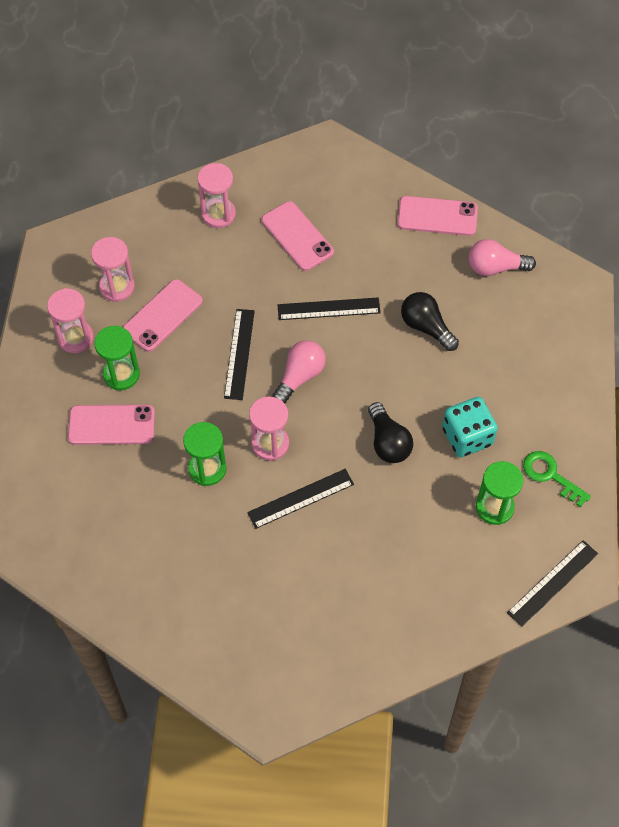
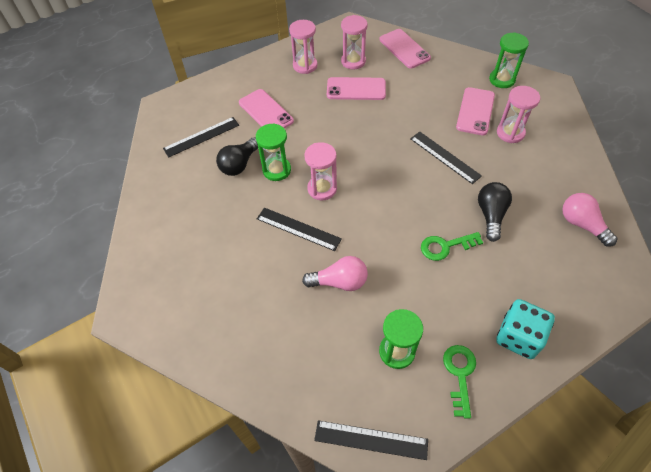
camera: 55 degrees right, 5 degrees down
(121, 374) = (301, 96): green hourglass -> green hourglass (502, 80)
(218, 214) = (446, 70): pink hourglass -> pink hourglass (510, 133)
(239, 354) = (367, 136): black ruler -> black ruler (201, 137)
(300, 376) = (383, 173): pink light bulb -> pink light bulb (339, 282)
(388, 442) = (384, 250): black light bulb -> black light bulb (239, 164)
(427, 390) = (445, 246): none -> green key
(437, 216) = (577, 168): pink phone -> pink phone (404, 49)
(467, 437) = (435, 295): turquoise dice -> turquoise dice (518, 337)

